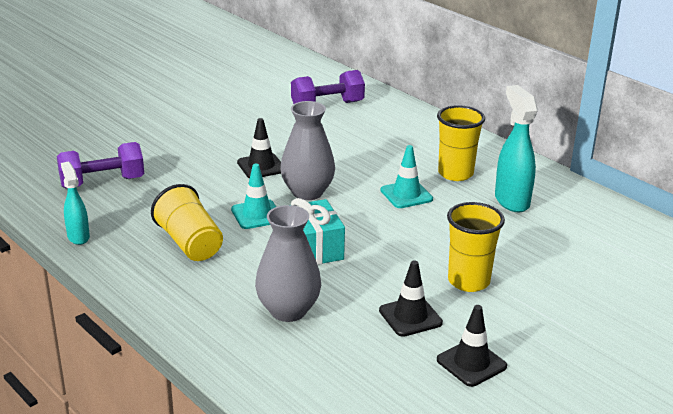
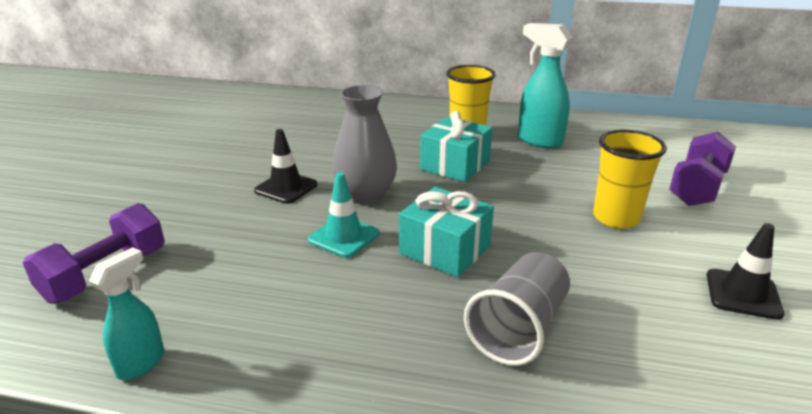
camera: 35 degrees left, 0 degrees up
(78, 237) = (142, 363): turquoise spray bottle -> turquoise spray bottle turned 90 degrees clockwise
(190, 243) = (308, 302): yellow cup -> none
(288, 310) = (519, 328): grey vase -> grey cup
(327, 105) = (281, 116): purple dumbbell -> purple dumbbell (697, 188)
(406, 195) = (455, 165): turquoise traffic cone -> turquoise gift
(410, 317) = (628, 274): black traffic cone -> none

